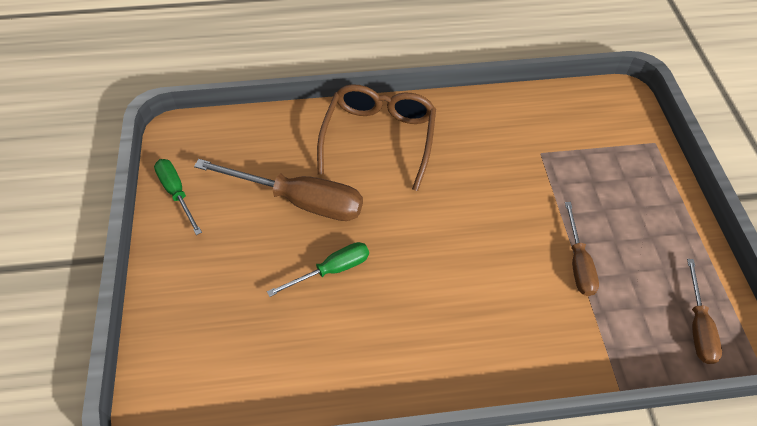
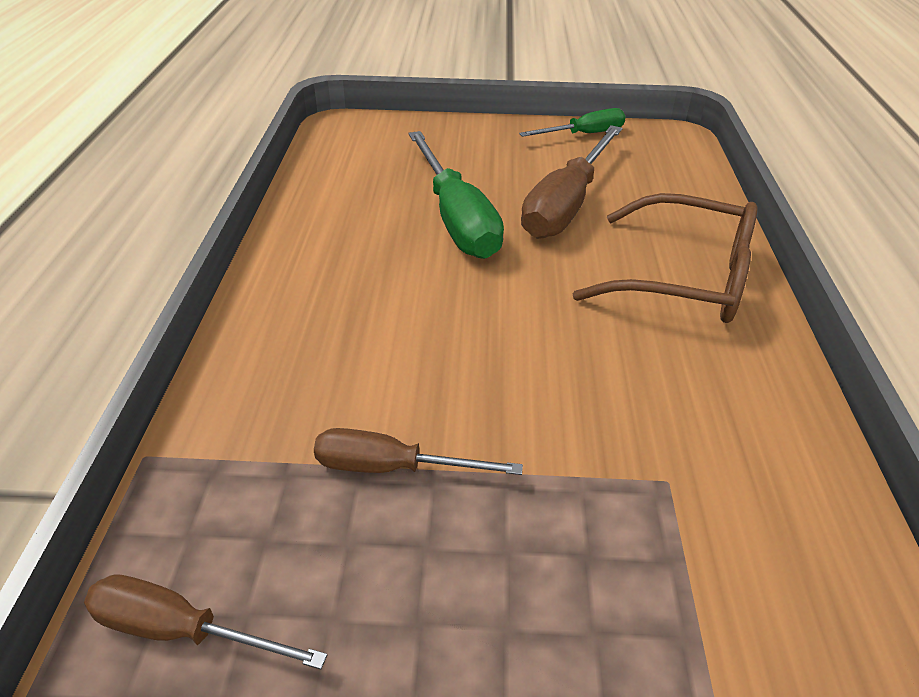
camera: 100 degrees right, 15 degrees down
(331, 270) = (456, 219): green screwdriver -> green screwdriver, size x1.75

